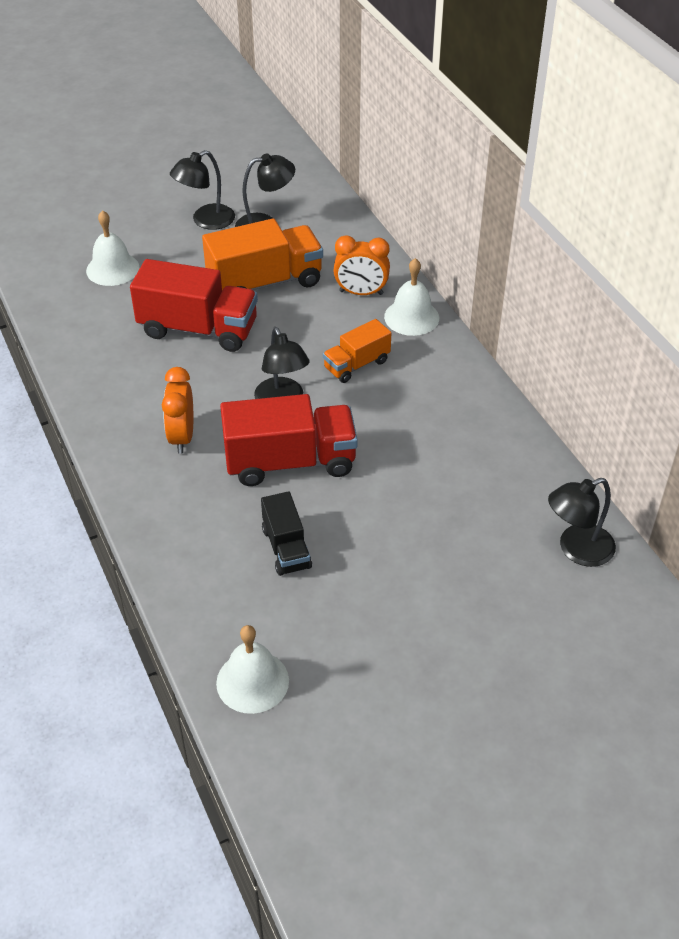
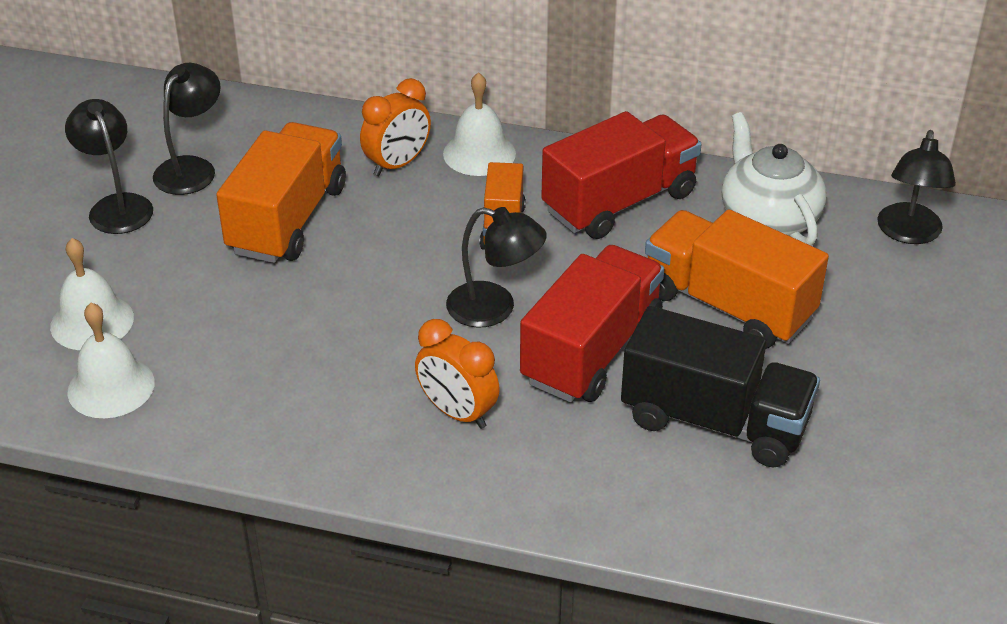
camera: 50 degrees left, 5 degrees down
(198, 329) = (296, 309): red truck -> red truck (619, 202)
(206, 221) = (117, 206): black lamp -> black lamp turned 150 degrees clockwise
(252, 681) = (877, 546): white bell -> white bell (111, 387)
(286, 548) = (714, 421): black truck -> black truck, size x1.78
(398, 499) = (728, 305): none -> orange truck
(506, 473) = (768, 218): none -> white teapot

